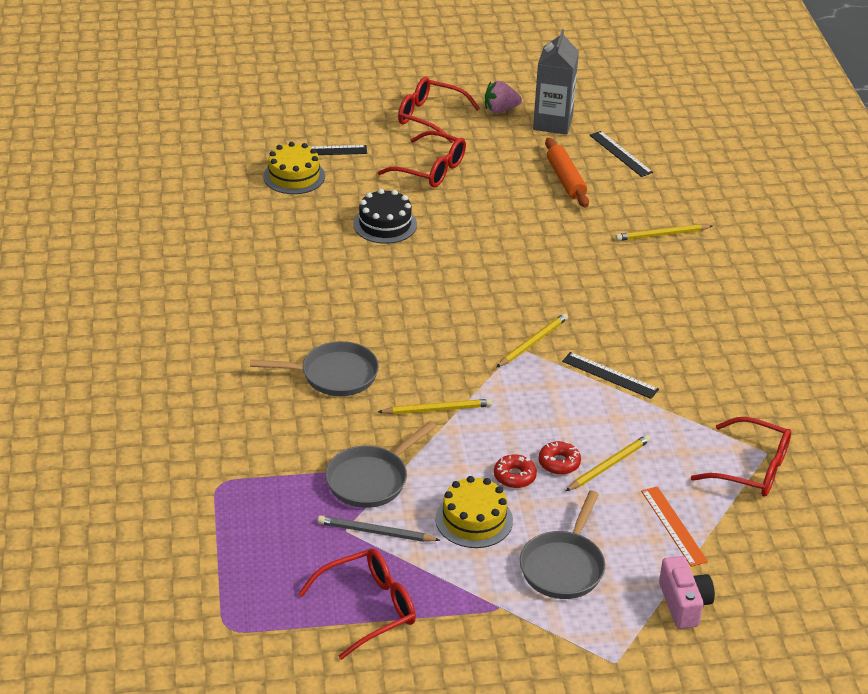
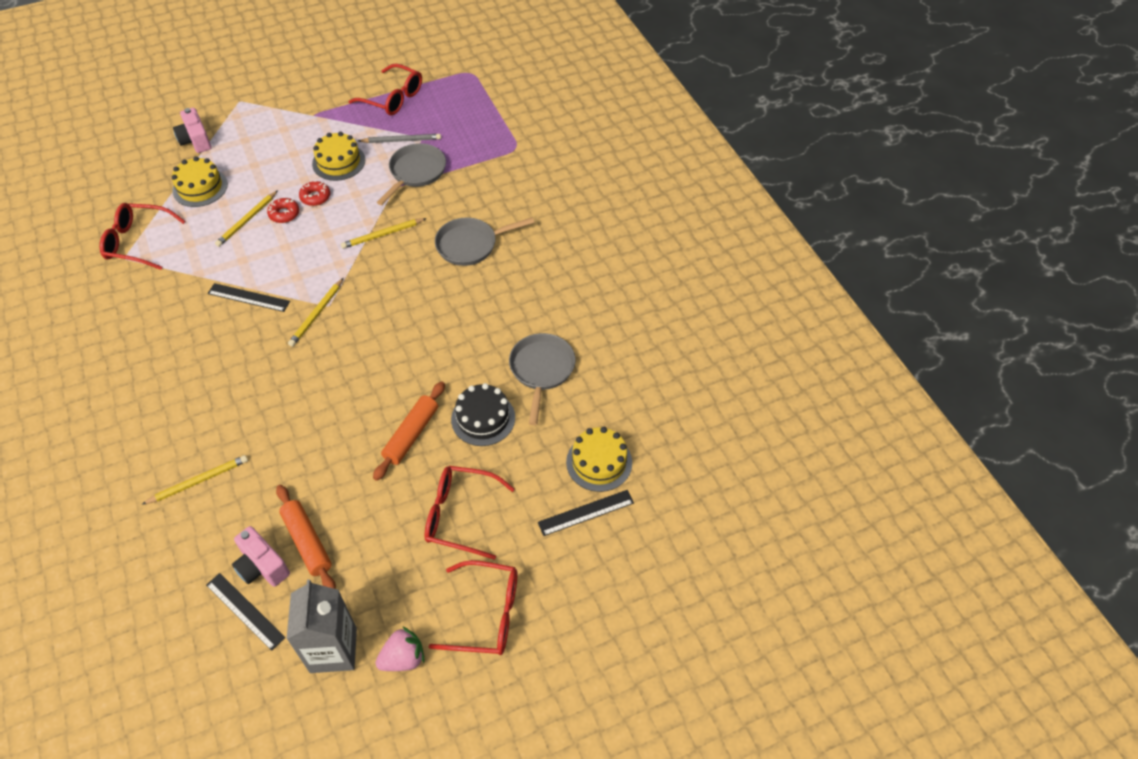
camera: 165 degrees right, 15 degrees up
(368, 608) = (393, 98): red glasses -> red glasses turned 105 degrees counterclockwise
(457, 227) = (411, 435): none -> orange rolling pin
(563, 566) = (275, 146): grey pan -> grey pan (541, 370)
(605, 174) = (262, 566): none -> pink camera
(673, 526) = (200, 187): orange ruler -> yellow cake

